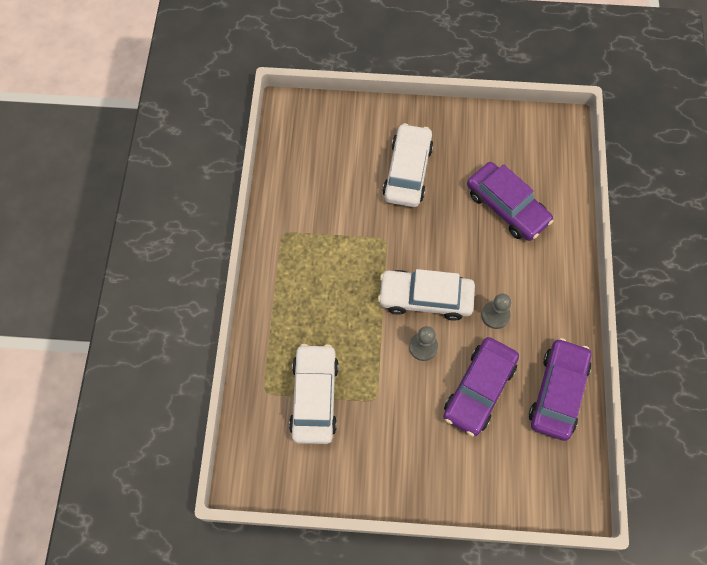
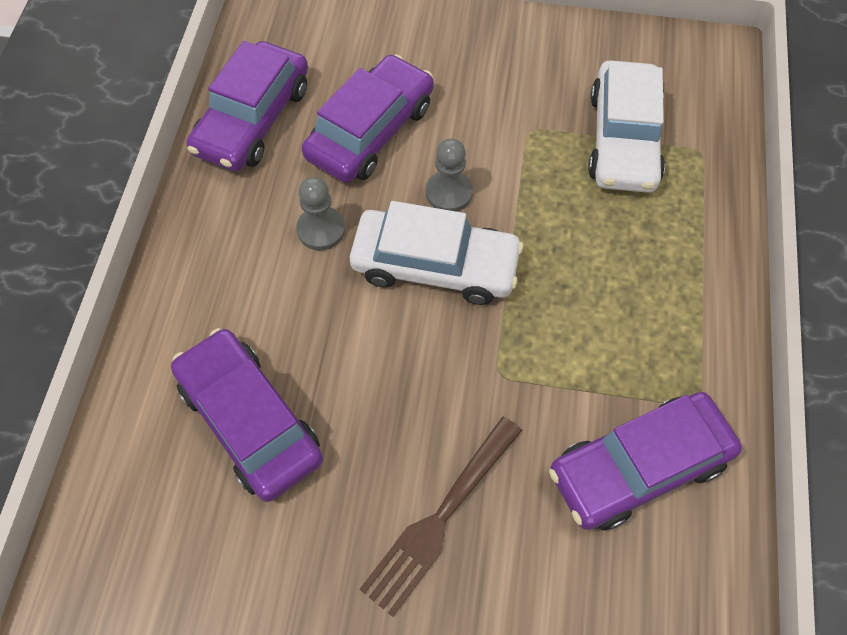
camera: 175 degrees left, 5 degrees down
(314, 201) = (638, 467): none -> purple car
(407, 171) = (440, 518): white car -> brown fork

